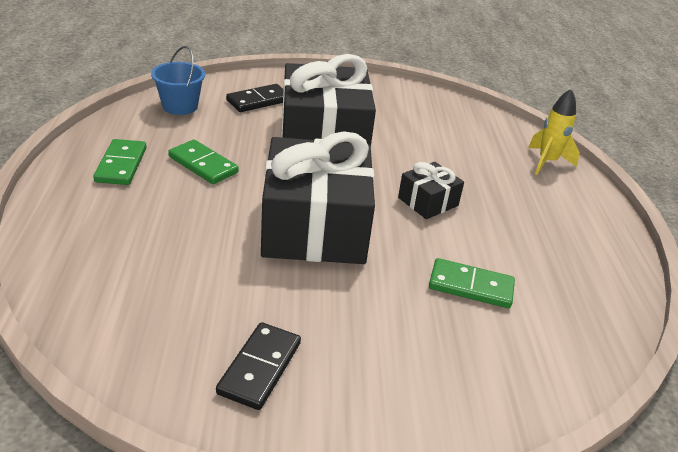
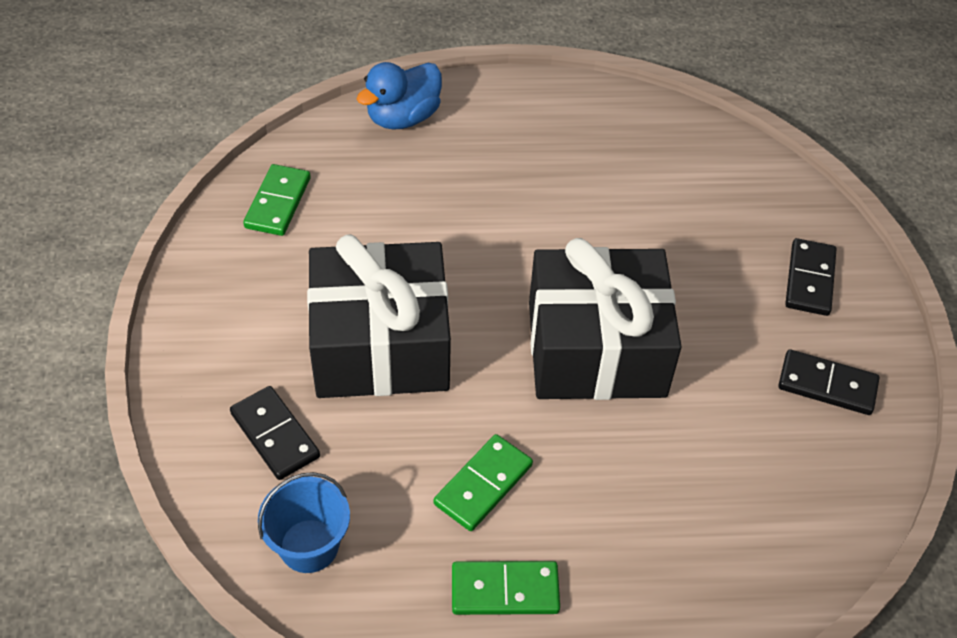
camera: 90 degrees left, 15 degrees up
(400, 385) = (810, 280): none -> black domino
(428, 202) = (517, 239): black gift -> none
(471, 286) = (661, 217): green domino -> green domino (278, 203)
(547, 162) = (403, 118): yellow rocket -> blue duck

